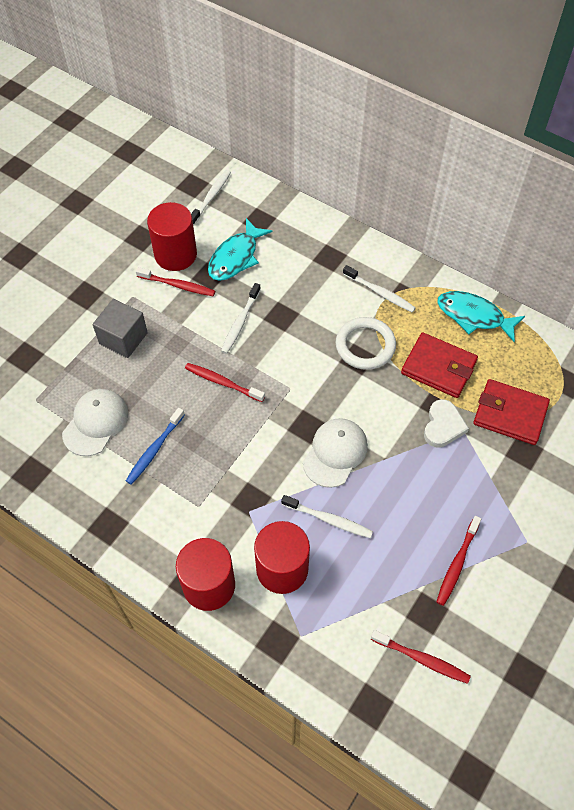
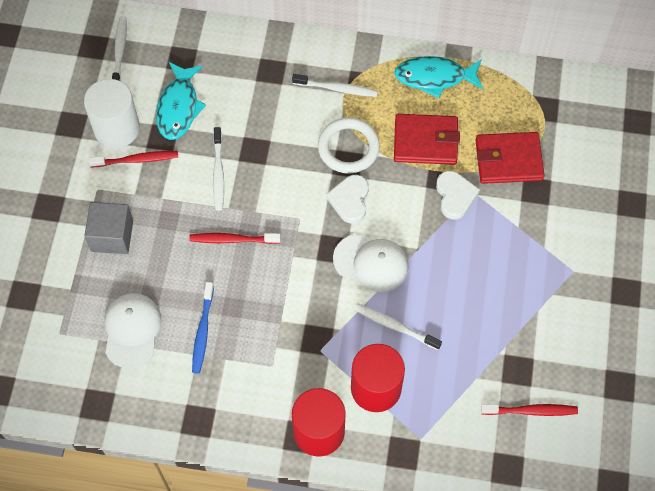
camera: 25 degrees left, 5 degrees up
(175, 254) = (116, 128): red cylinder -> white cylinder
(328, 519) = (395, 326): white toothbrush -> white toothbrush turned 150 degrees counterclockwise
(335, 453) = (371, 263): white cap -> white cap turned 105 degrees clockwise
(343, 390) = (350, 200): none -> white heart
(457, 564) = (523, 316): red toothbrush -> none

